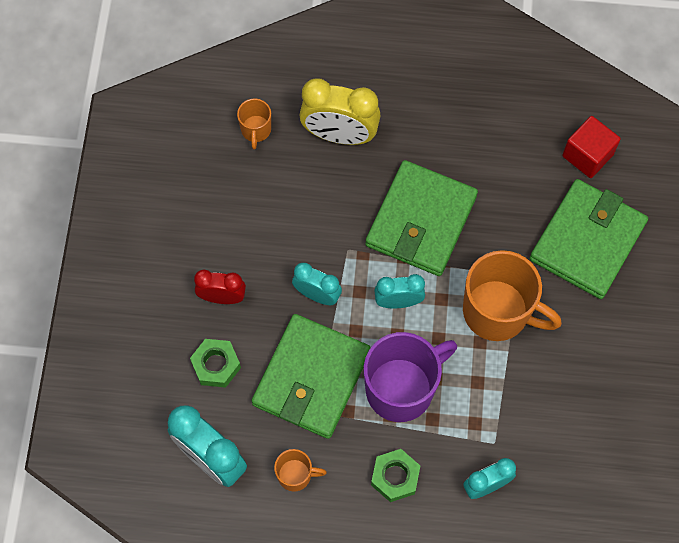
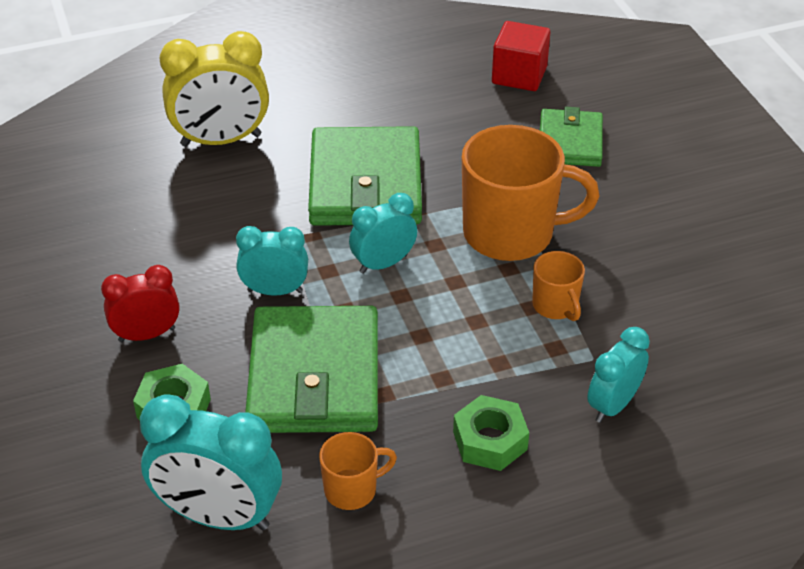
camera: 25 degrees left, 25 degrees down
(256, 130) = (112, 166): orange mug -> orange mug (556, 306)
(401, 388) = (440, 345): purple mug -> none
(587, 241) = (570, 142): green wallet -> green wallet, size x0.59

